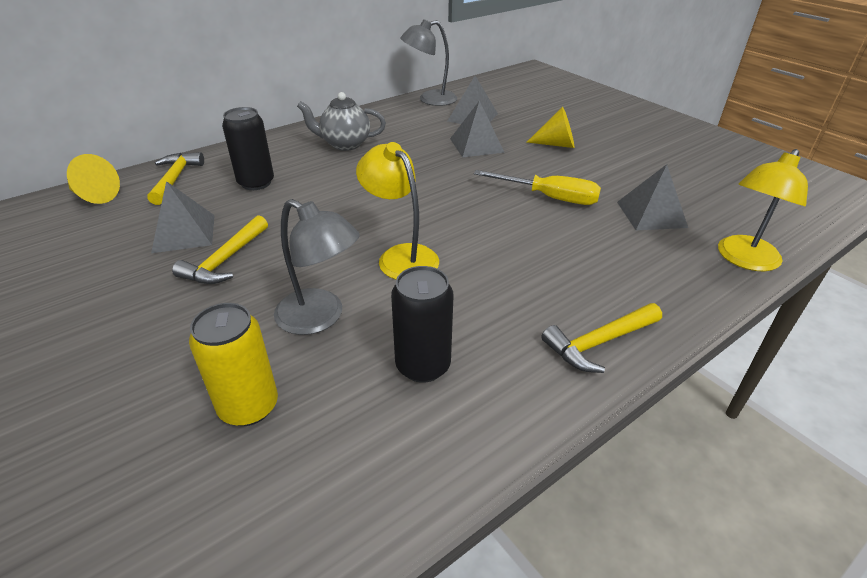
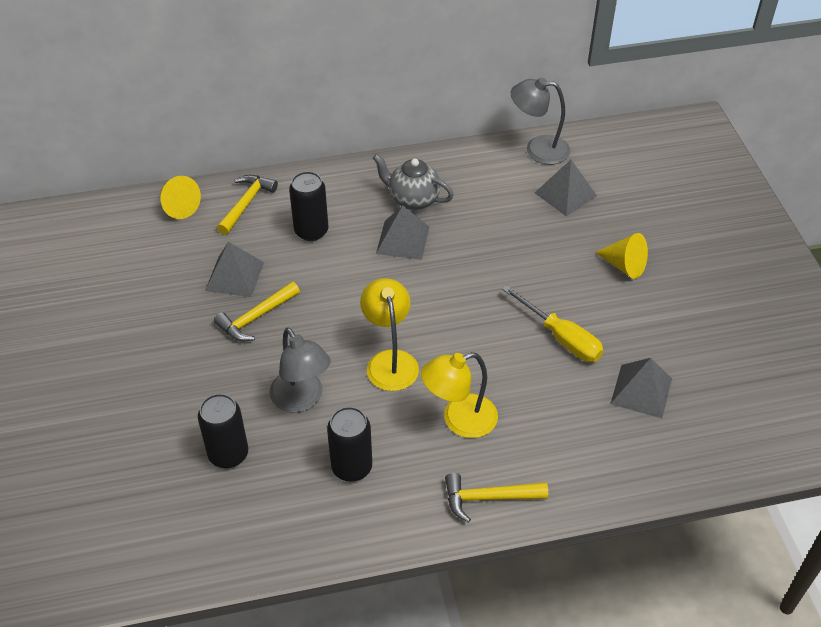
camera: 25 degrees right, 10 degrees up
(249, 406) = (228, 454): yellow can -> black can
(476, 145) = (540, 241): grey pyramid -> grey pyramid (402, 240)
(744, 260) = (679, 470): yellow lamp -> yellow lamp (459, 420)

